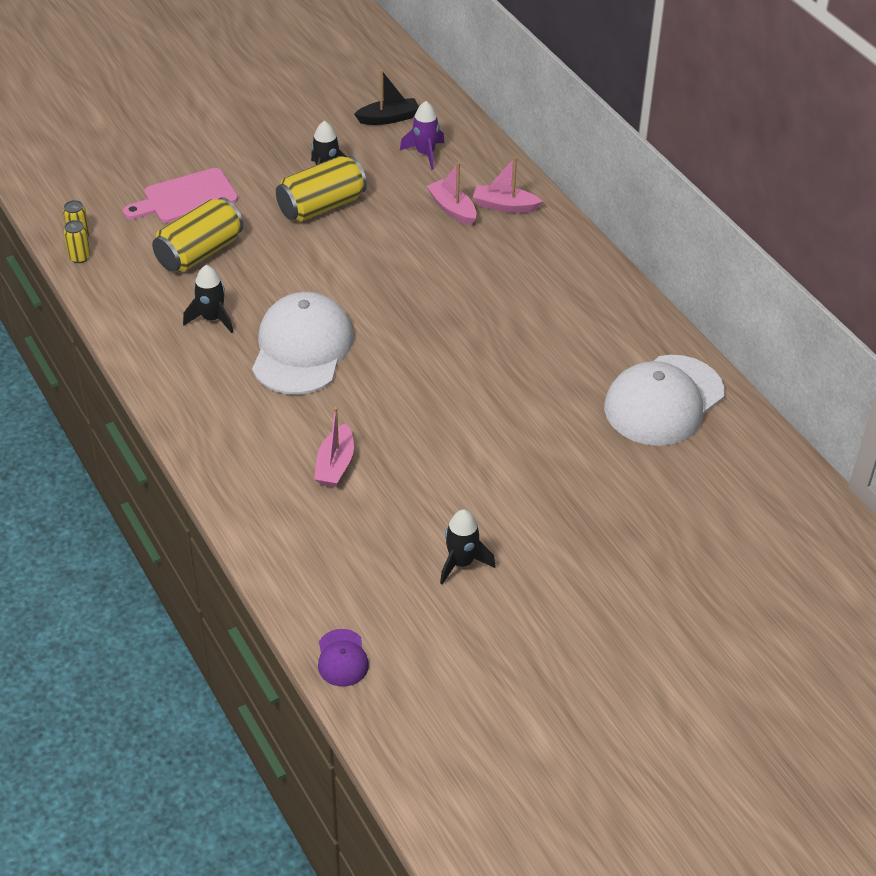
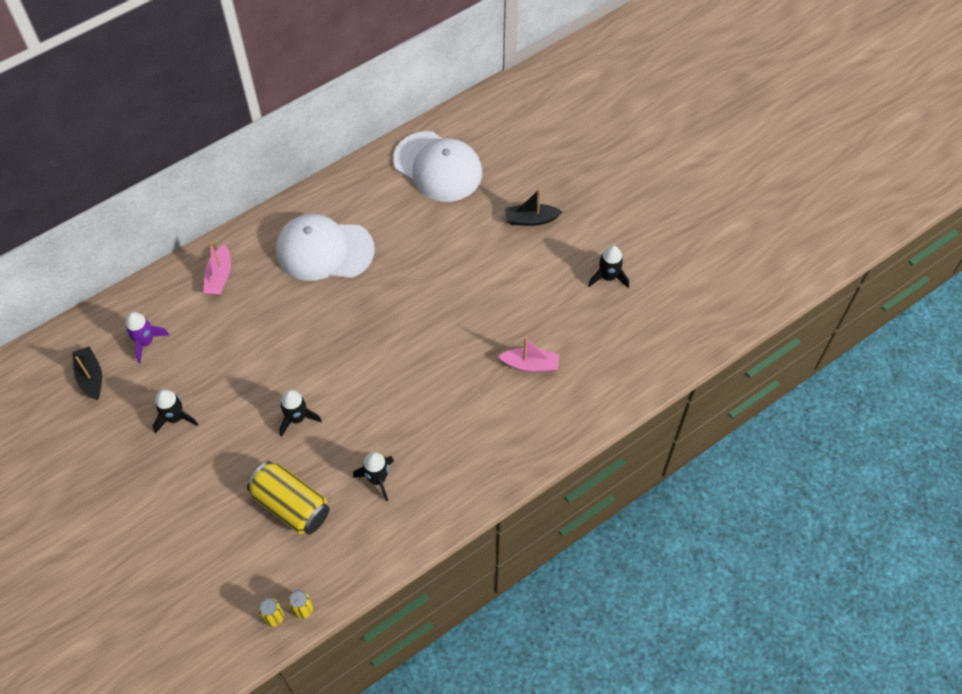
camera: 95 degrees left, 15 degrees up
(186, 198) = (212, 532): pink cutting board -> none
(302, 348) = (407, 405): white cap -> white cap (324, 250)
(305, 260) = (297, 418): none -> black rocket
(321, 206) = (222, 415): yellow can -> none
(342, 658) = (702, 338): purple cap -> none
(452, 209) = (224, 314): pink boat -> none
(568, 489) = (531, 219): none -> black boat

